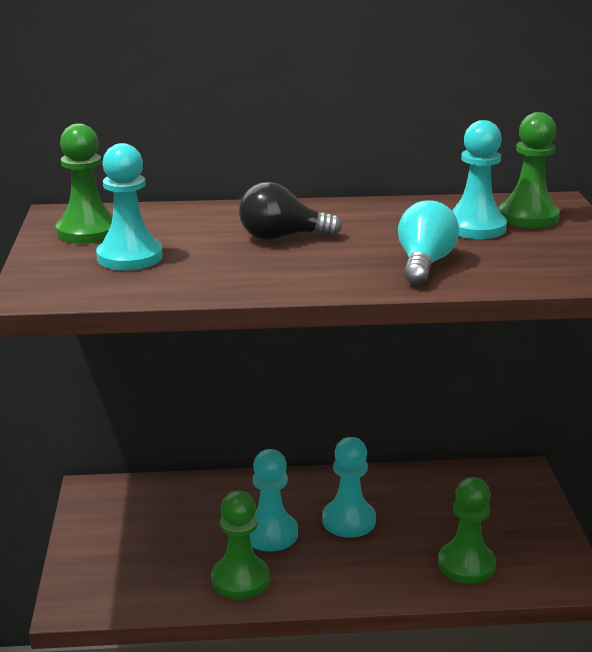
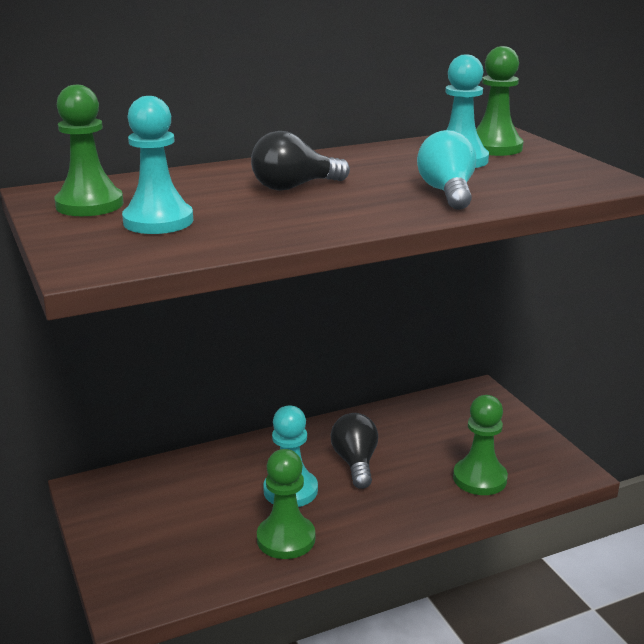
camera: 20 degrees left, 0 degrees up
(349, 520) = (355, 463): turquoise pawn -> black light bulb

